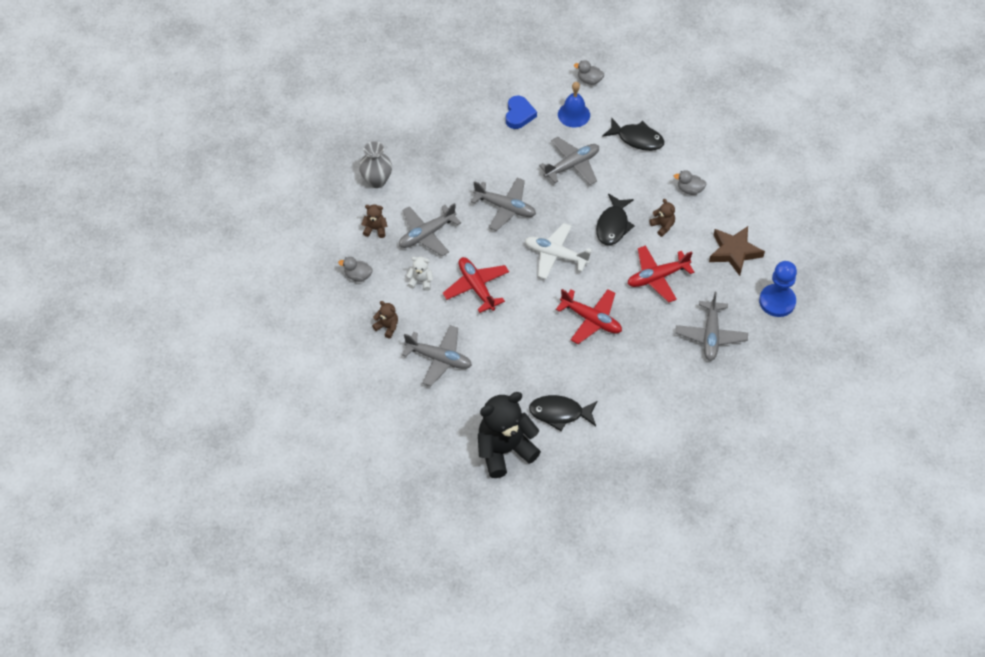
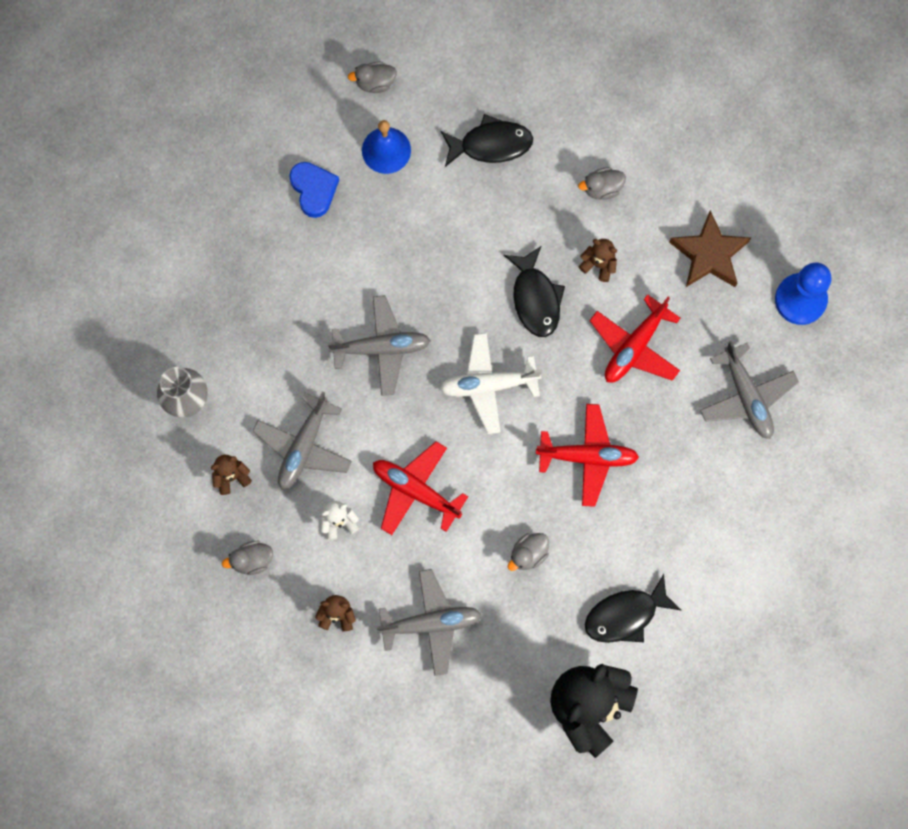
camera: 30 degrees left, 20 degrees up
(521, 352) = (528, 554): none -> grey duck
(572, 165) = (430, 233): grey plane -> none

